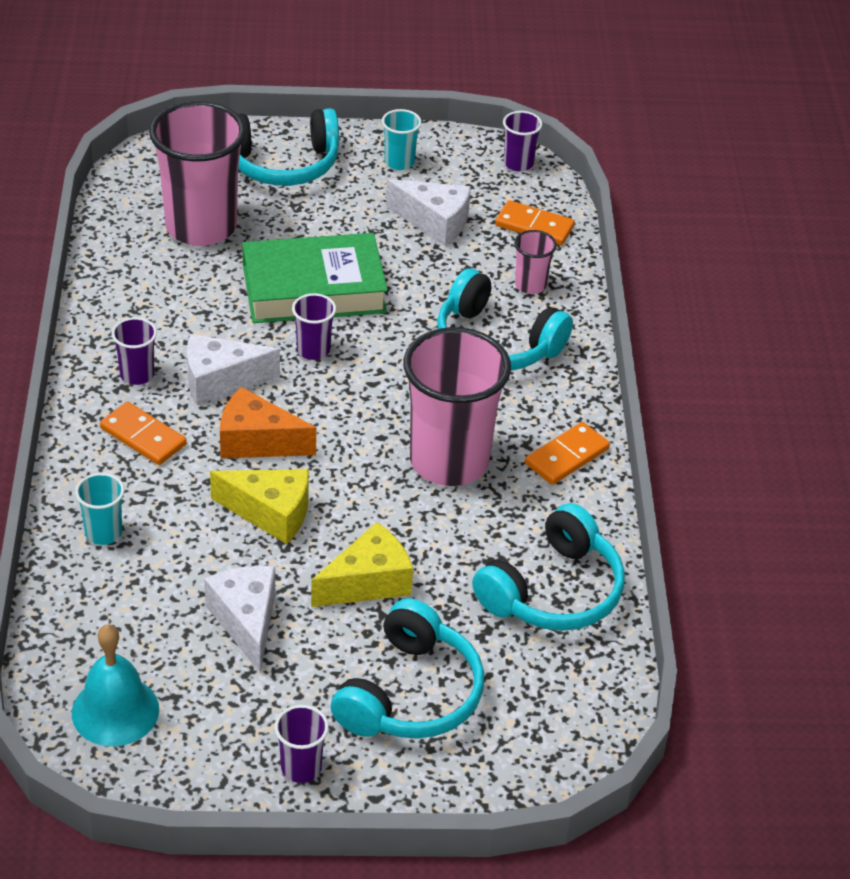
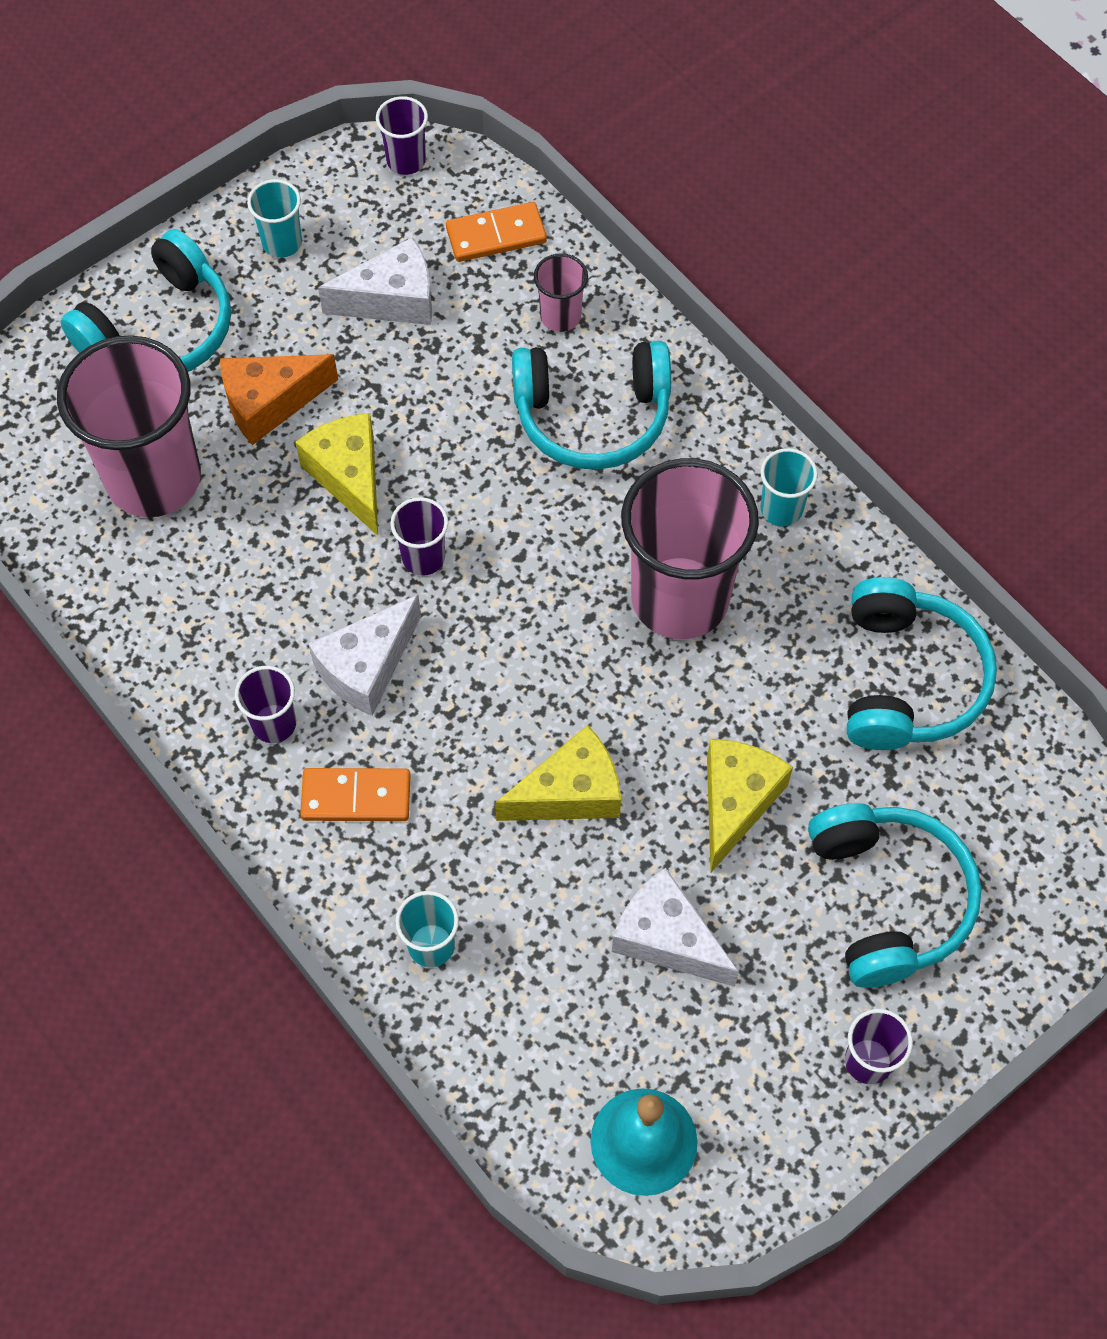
camera: 35 degrees left, 20 degrees up
(257, 441) = (475, 715): orange cheese -> orange cheese (269, 403)
(313, 288) = (349, 477): green book -> yellow cheese
(566, 456) = (781, 509): orange domino -> turquoise cup

